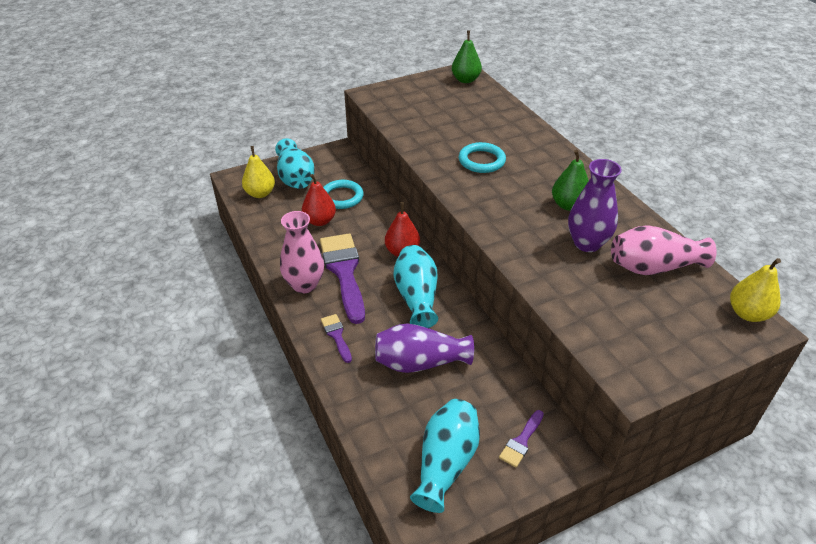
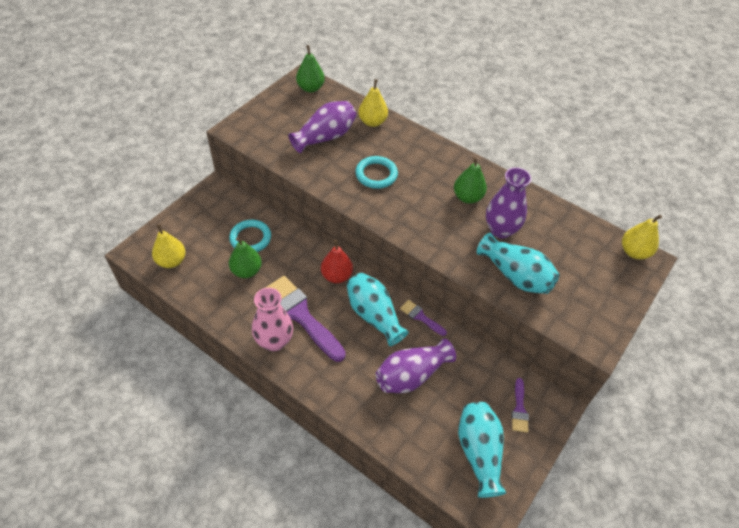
camera: 30 degrees left, 10 degrees up
(295, 178) = (194, 232): turquoise vase -> turquoise vase (515, 275)
(320, 221) = (246, 271): red pear -> green pear
(336, 336) = (332, 379): purple brush -> purple brush (421, 317)
(452, 119) = (325, 137): none -> purple vase
(509, 119) = (372, 122): none -> yellow pear
(653, 267) = (556, 235): pink vase -> none

